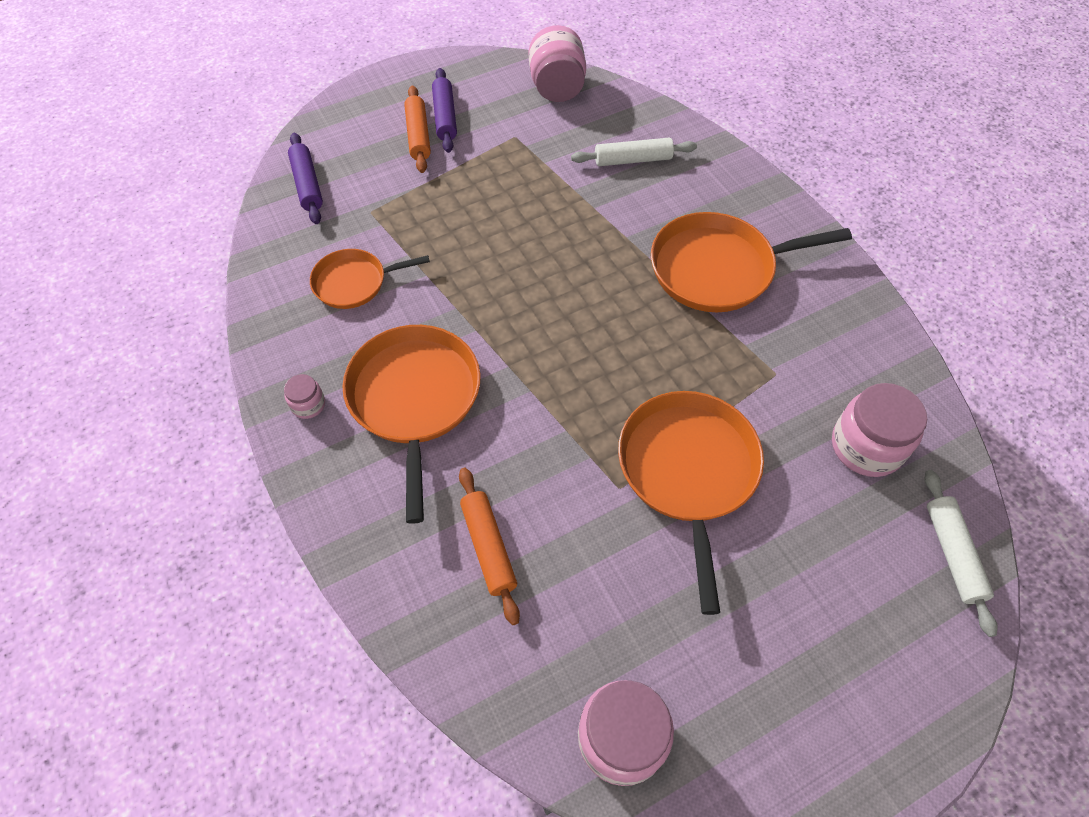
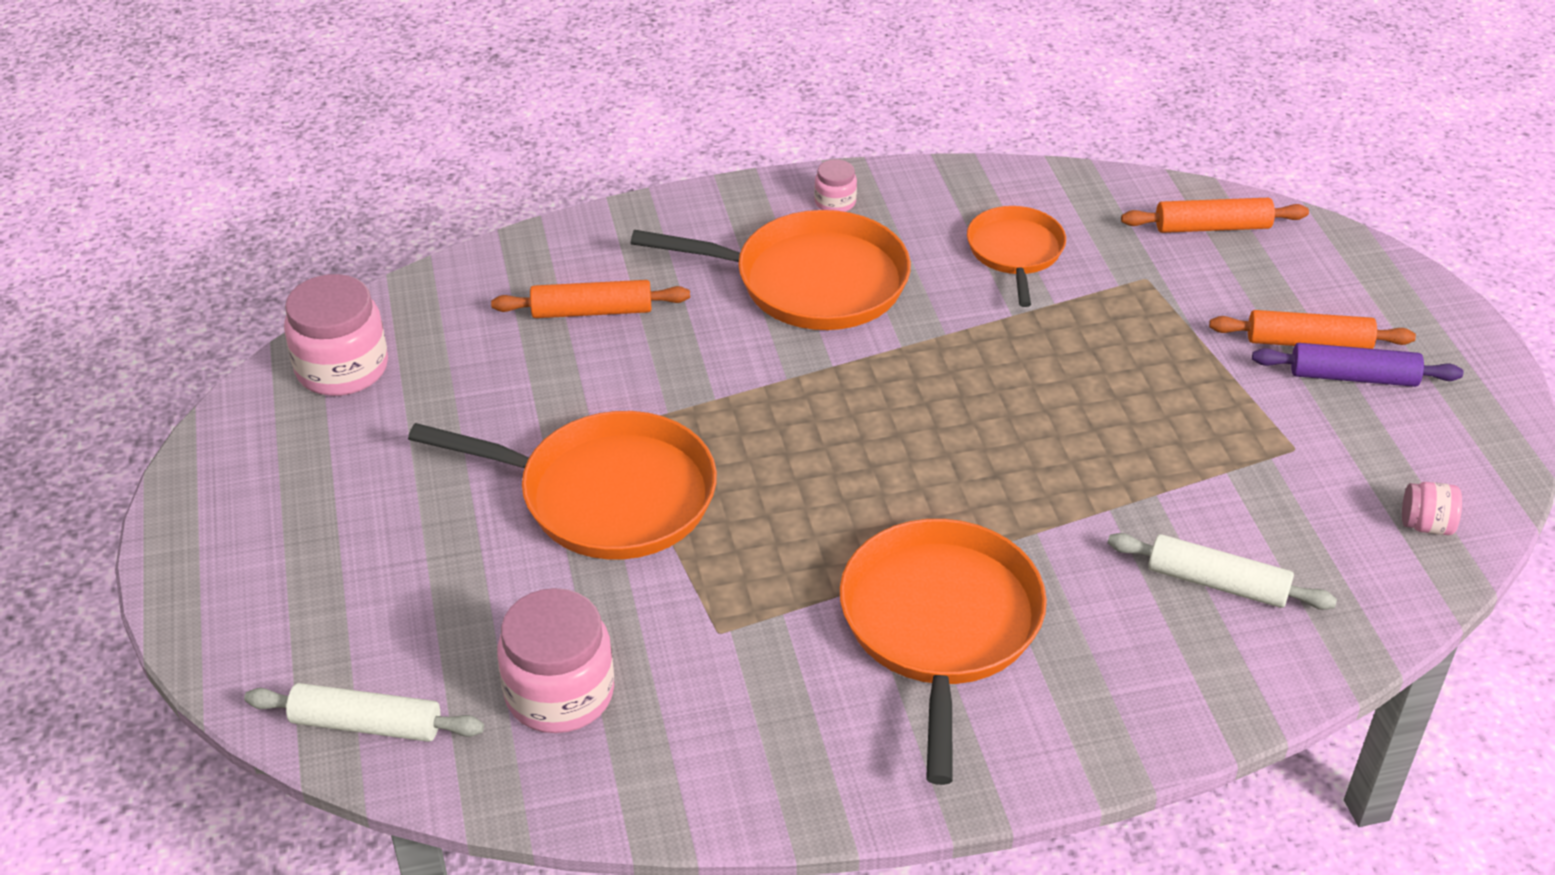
camera: 105 degrees right, 15 degrees down
(307, 184) = (1212, 227): purple rolling pin -> orange rolling pin
(557, 88) = (1426, 525): pink jar -> pink jar, size x0.49
(633, 160) = (1217, 583): white rolling pin -> white rolling pin turned 75 degrees counterclockwise

